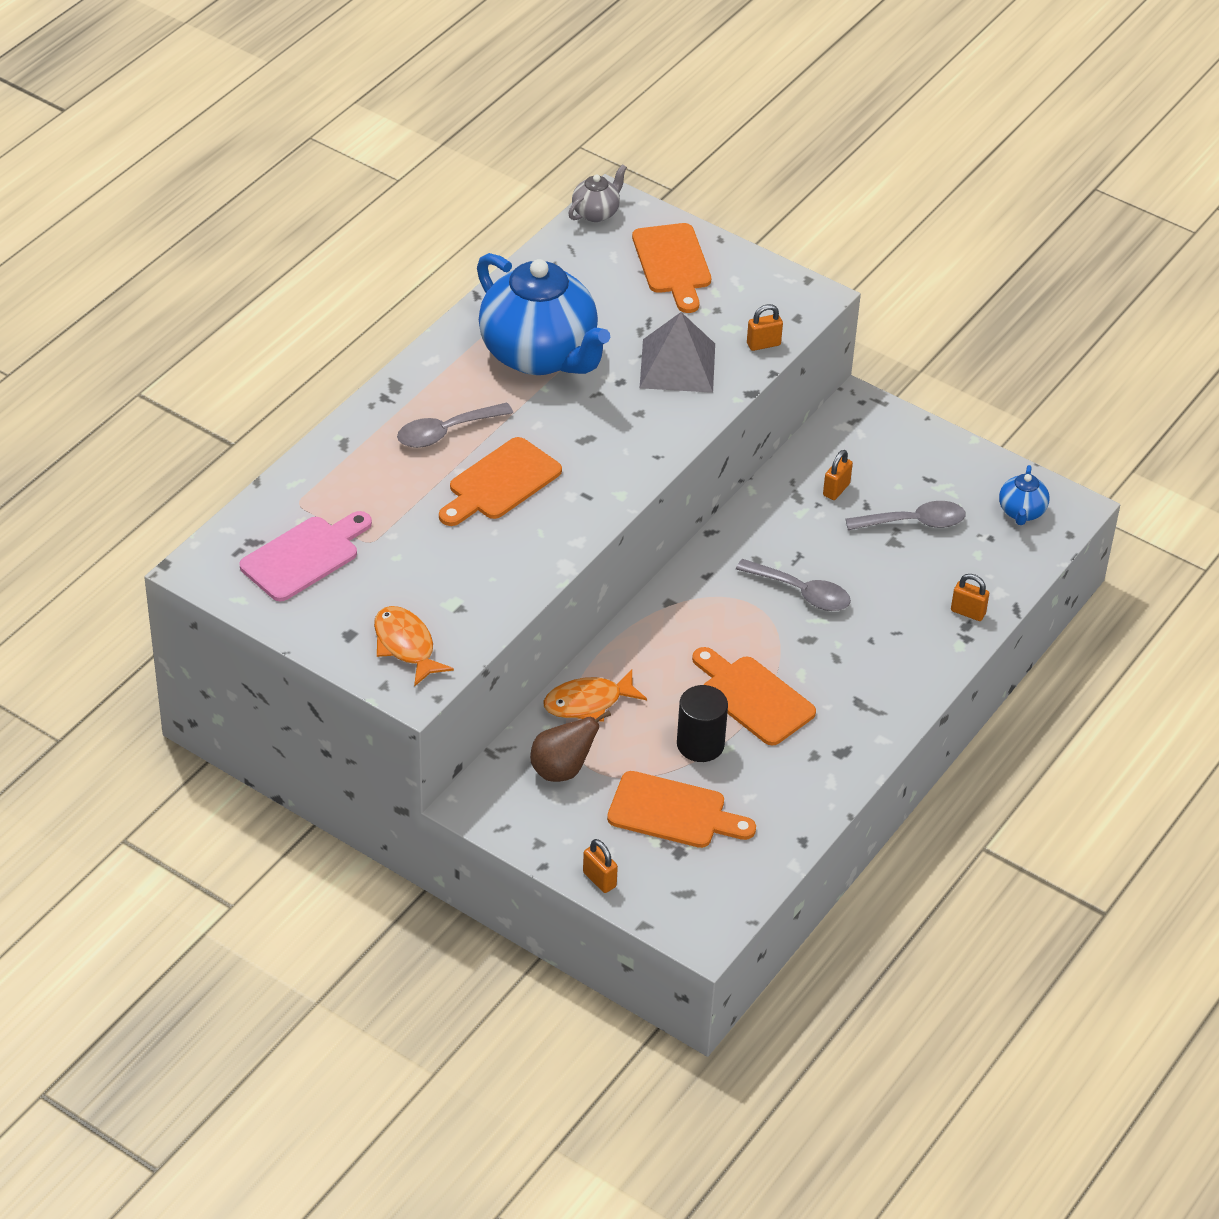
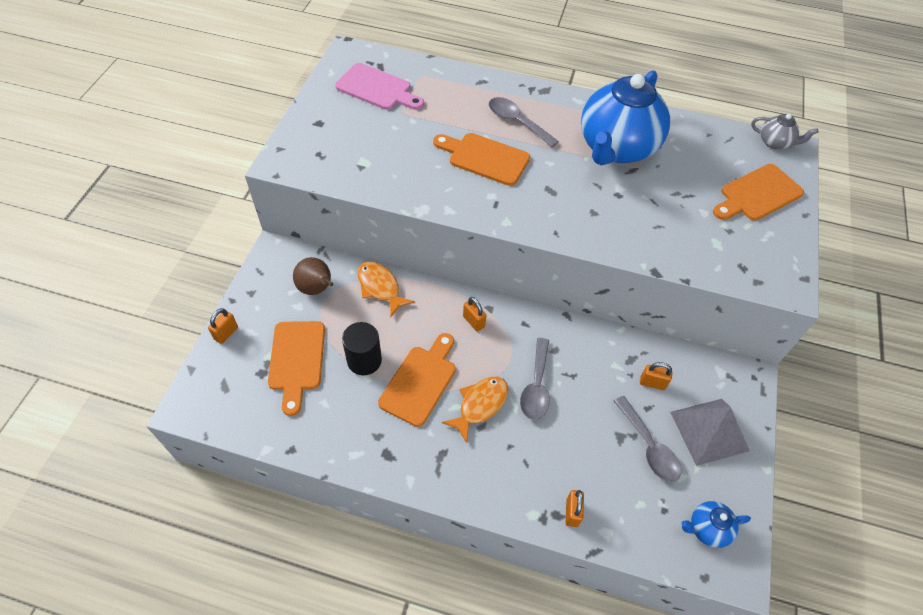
camera: 70 degrees right, 10 degrees up
(406, 646) = (317, 150): orange fish -> orange fish (480, 405)
(677, 365) = (655, 222): grey pyramid -> grey pyramid (709, 431)
(763, 344) = (713, 267): orange padlock -> orange padlock (473, 321)

